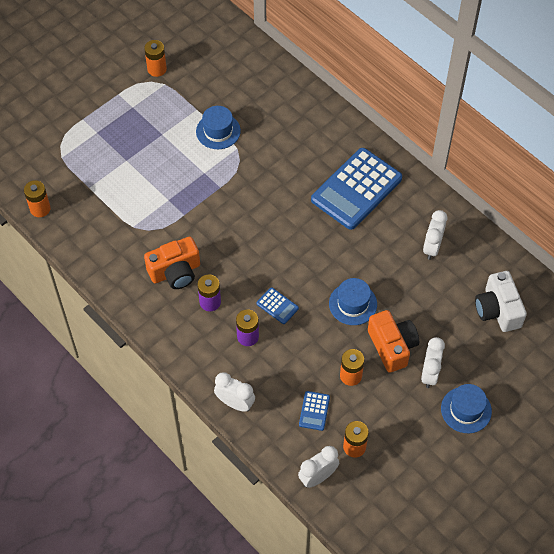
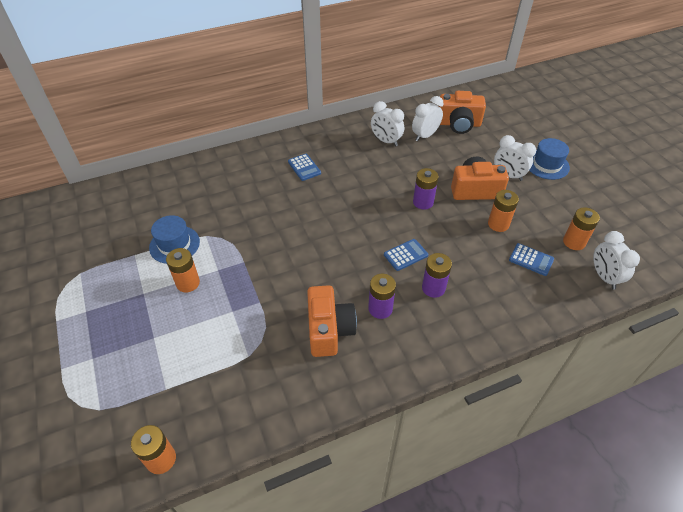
camera: 70 degrees left, 10 degrees down
(157, 69) = (54, 274): orange battery -> orange battery (188, 283)
(235, 403) = (510, 320): white clock -> white clock (425, 136)
(353, 304) = (423, 202): blue hat -> purple battery
(356, 189) = (304, 167): blue calculator -> blue calculator, size x0.42
(497, 310) = (458, 124): white camera -> orange camera

